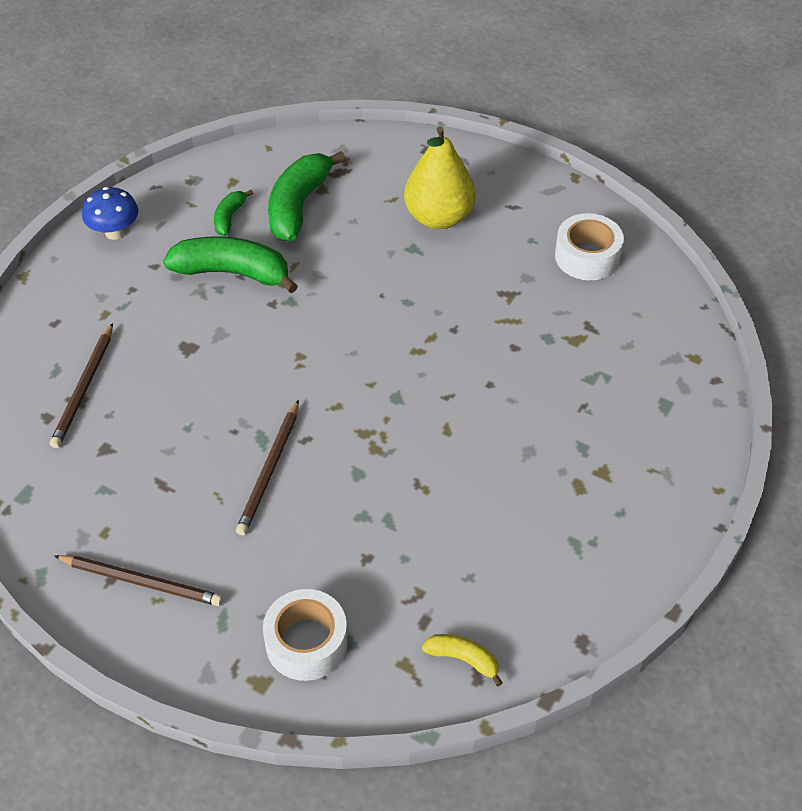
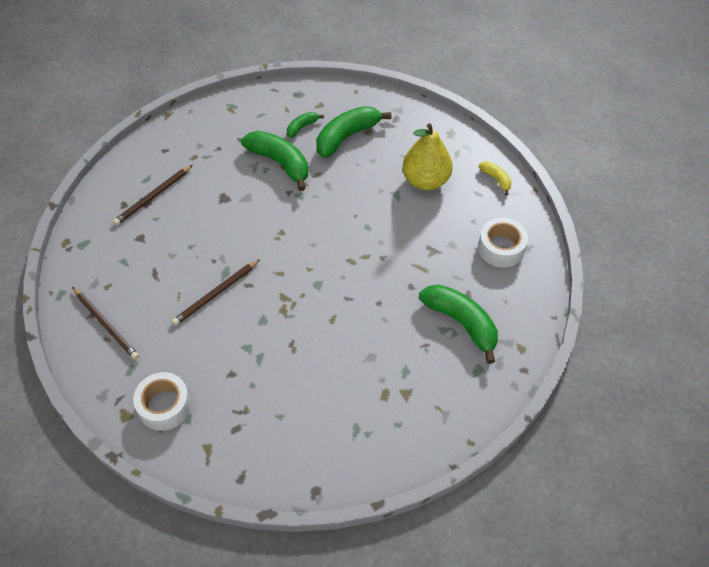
camera: 30 degrees right, 5 degrees up
(115, 232) = (233, 109): blue mushroom -> none
(463, 659) = (240, 463): yellow banana -> yellow banana (496, 179)
(606, 361) = (461, 323): none -> green banana

